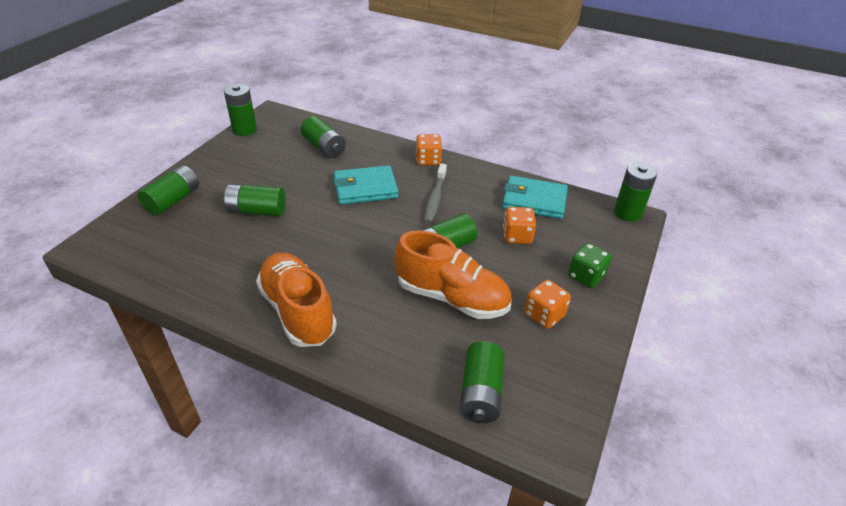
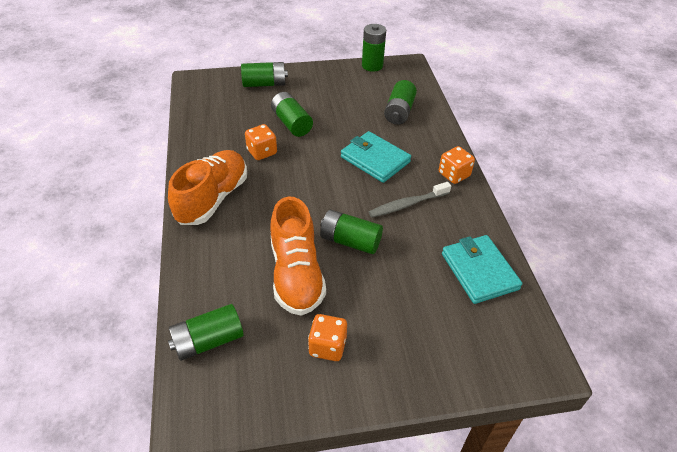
camera: 55 degrees right, 5 degrees up
(517, 236) = (413, 282): orange dice -> orange dice (262, 152)
(586, 276) = (407, 358): green dice -> none
(627, 213) = (545, 356): green battery -> none

